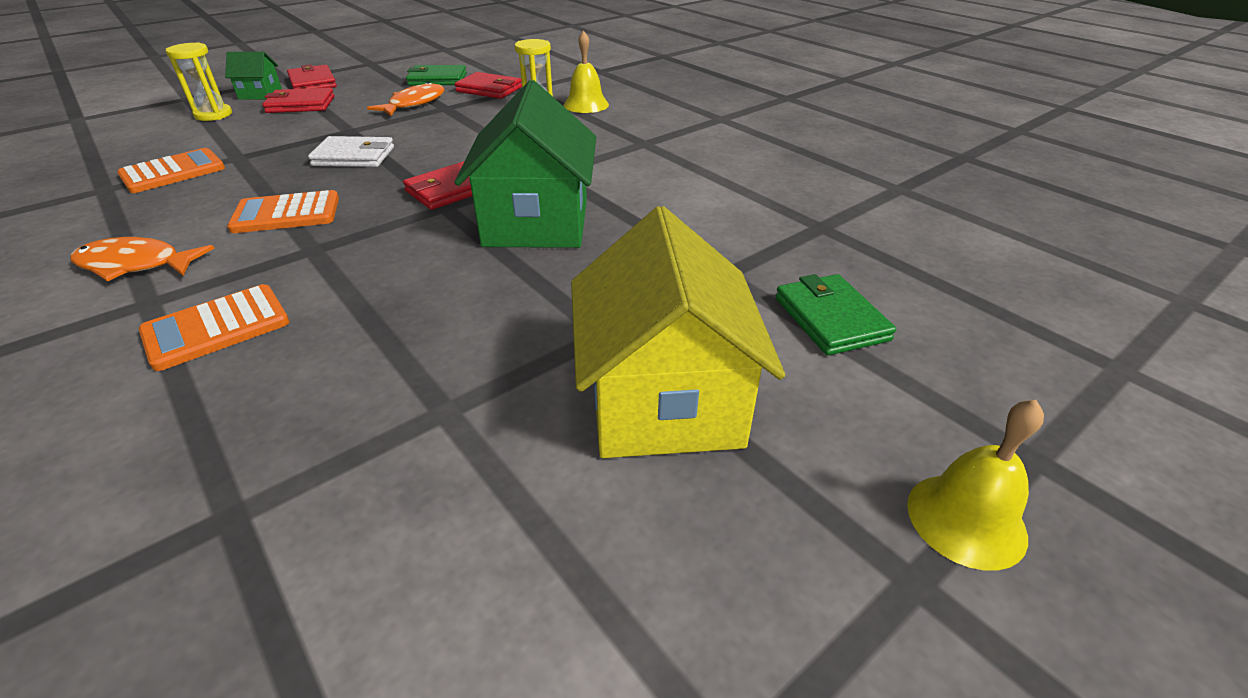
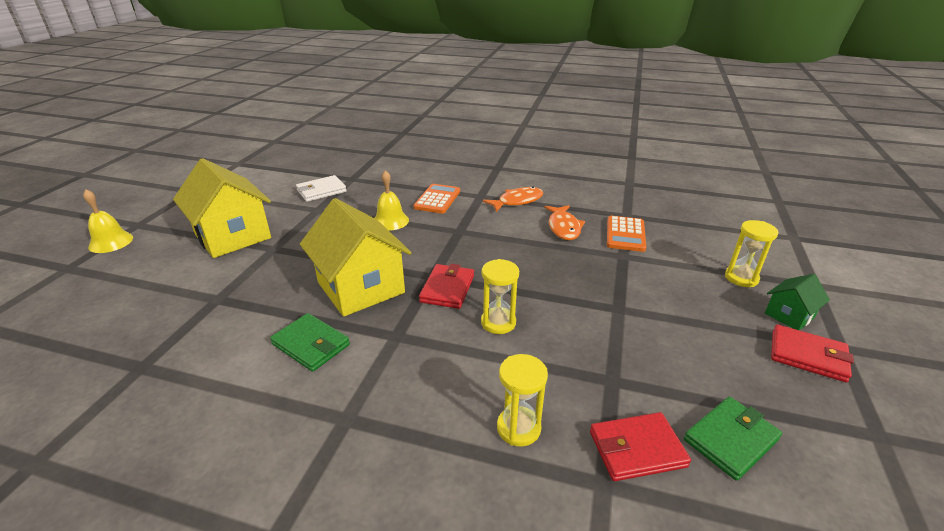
camera: 145 degrees right, 5 degrees down
(286, 214) = (509, 239): orange calculator -> none
(301, 105) = (725, 319): red wallet -> none
(354, 156) = (559, 287): white wallet -> white wallet (321, 191)
(414, 104) = (650, 371): orange fish -> orange fish (563, 227)
(455, 152) = (498, 322): none -> yellow hourglass
(536, 223) = (361, 287): green house -> yellow house
(586, 105) = (480, 476): yellow bell -> yellow bell (390, 221)
(831, 319) = (148, 294): green wallet -> green wallet (311, 344)

